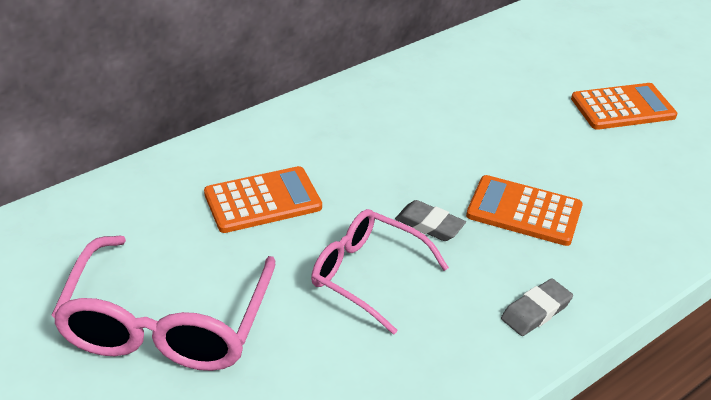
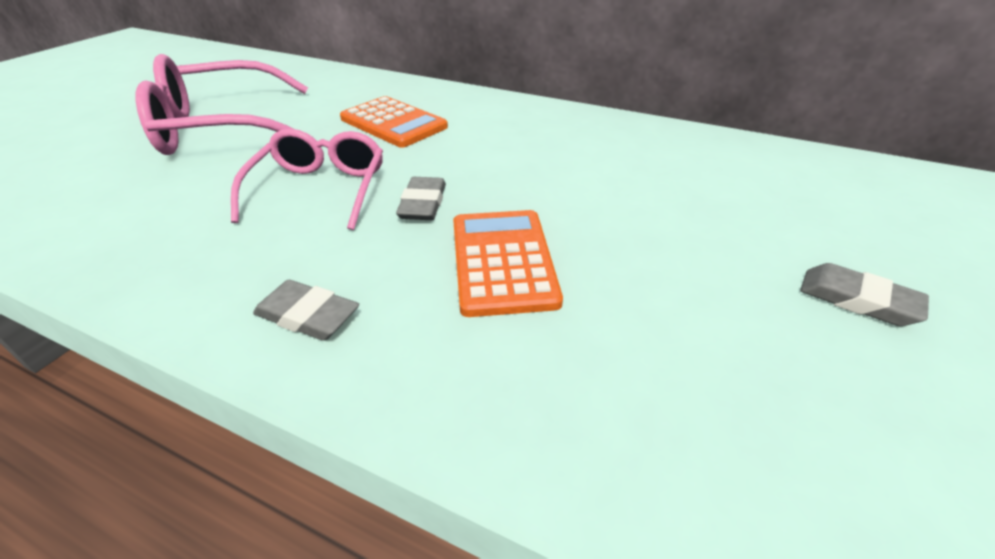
camera: 65 degrees right, 0 degrees up
(622, 107) = (857, 300): orange calculator -> grey eraser

